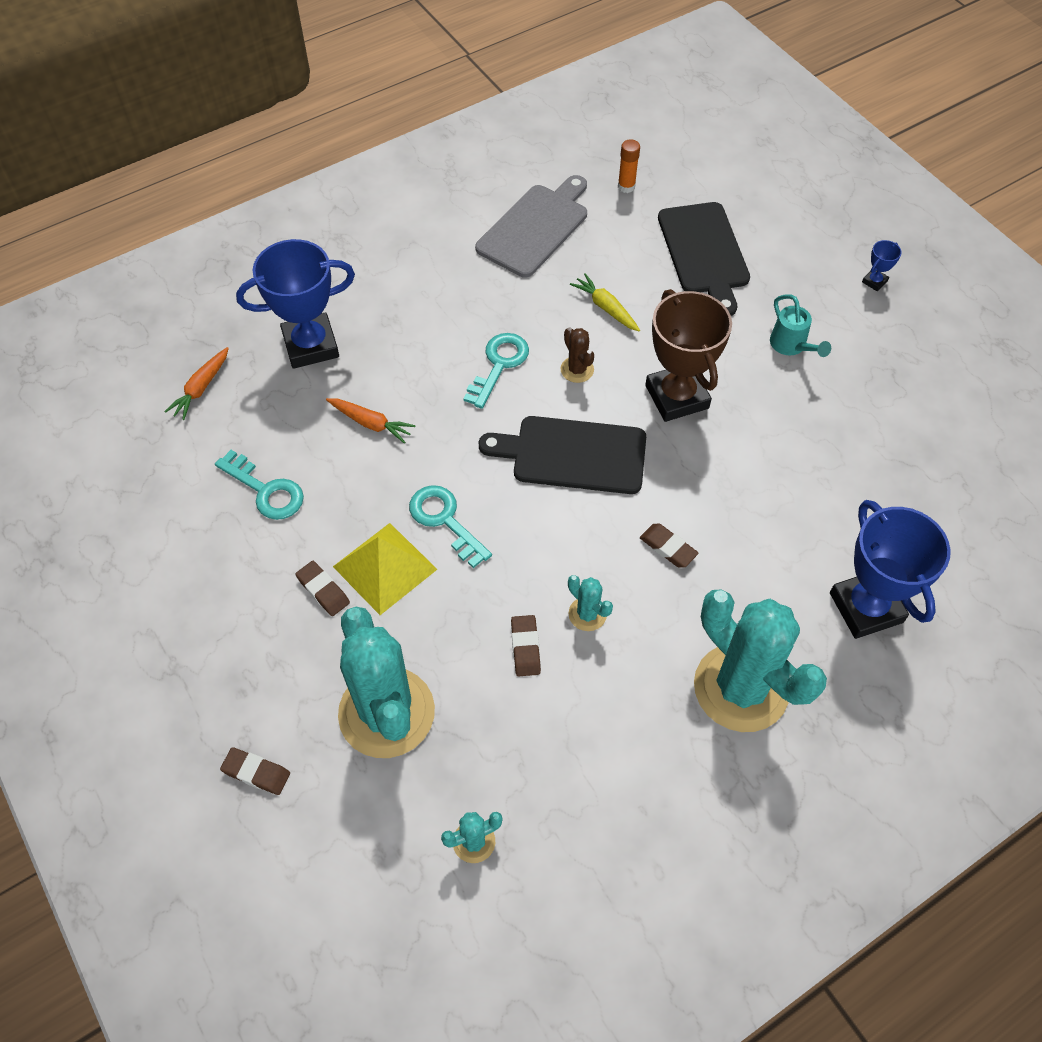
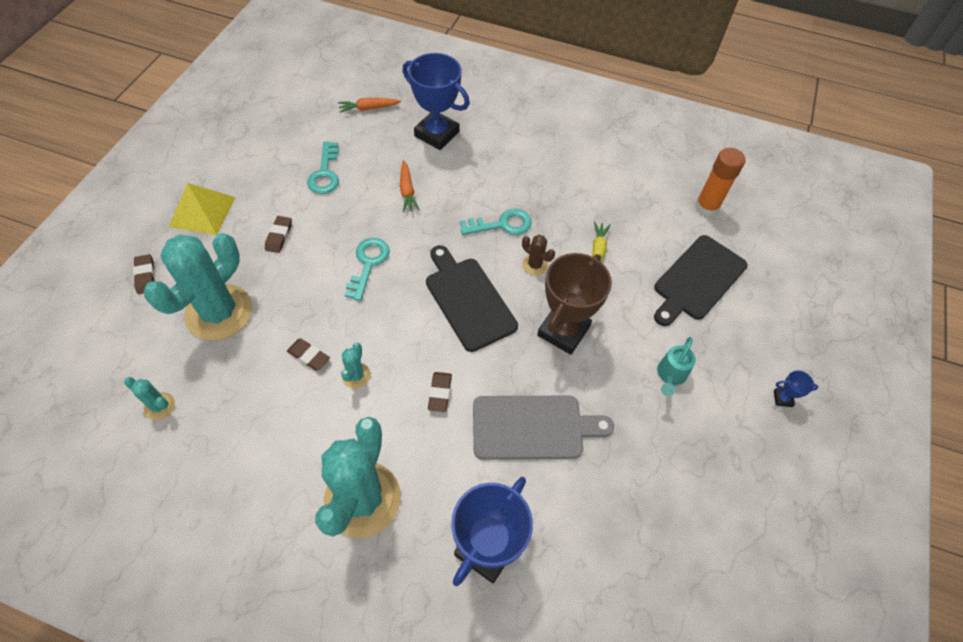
camera: 50 degrees right, 0 degrees up
(384, 568) = (314, 255): yellow pyramid -> yellow pyramid (202, 211)
(525, 647) = (309, 356): brown eraser -> brown eraser turned 75 degrees clockwise
(535, 228) = (623, 181): grey cutting board -> grey cutting board (532, 427)
(577, 369) = (535, 265): brown cactus -> brown cactus turned 75 degrees counterclockwise
(626, 186) = (706, 207): orange glue stick -> orange glue stick, size x1.69

